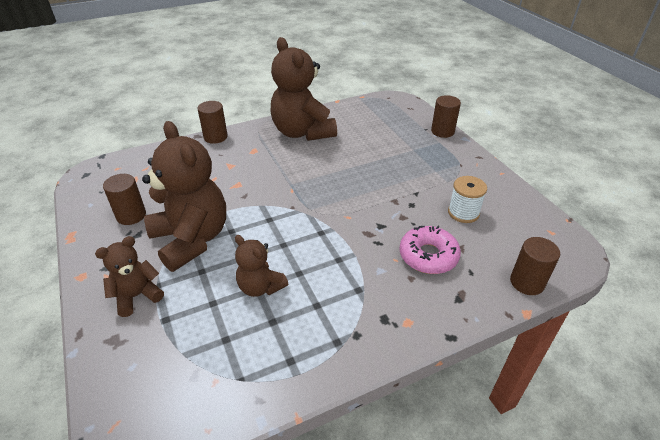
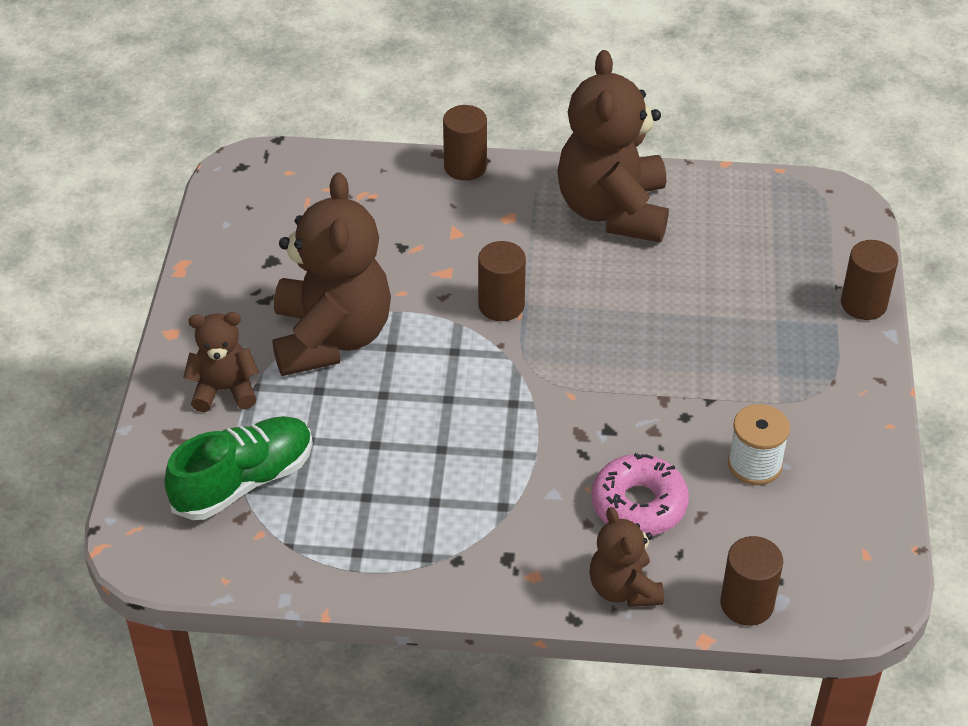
camera: 30 degrees right, 5 degrees up
(131, 215) = (271, 265): brown cylinder -> brown cylinder (501, 305)
(183, 349) = (244, 482): none -> green shoe
(260, 287) = (380, 445): brown teddy bear -> brown teddy bear (623, 588)

